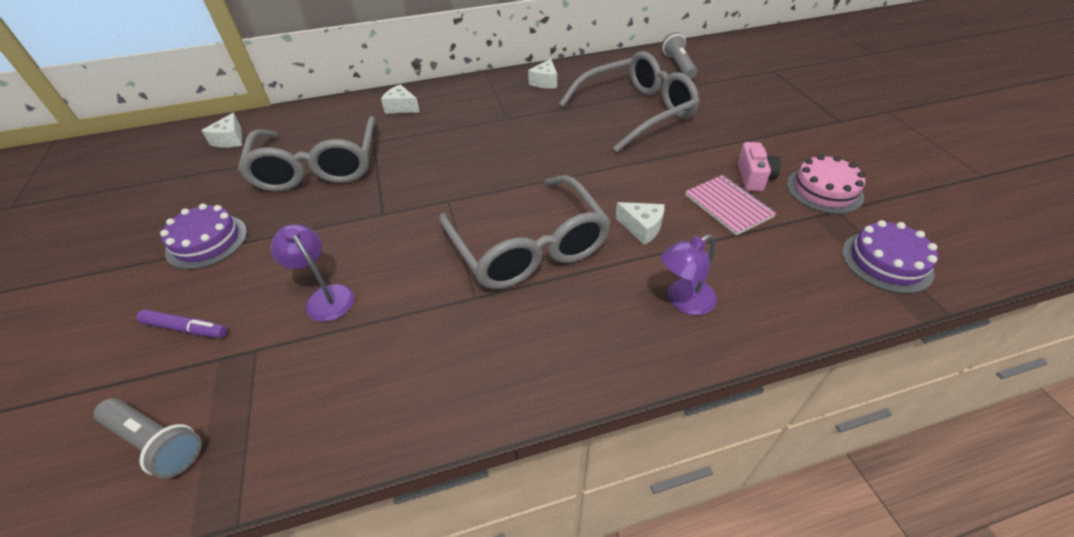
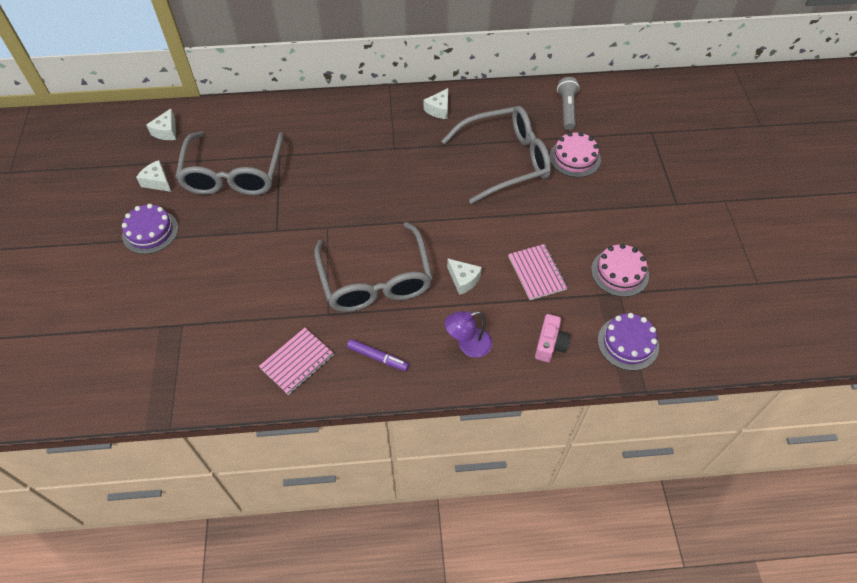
camera: 10 degrees right, 10 degrees up
(156, 442) = (125, 373): grey flashlight -> none
(186, 328) = (138, 300): purple marker -> purple marker (377, 357)
(325, 296) = (229, 294): purple lamp -> none
(401, 107) = (308, 119): white cheese -> white cheese (157, 182)
(443, 369) = (297, 362): none -> pink notebook
(709, 99) = (575, 158): none -> pink cake
(753, 177) = (571, 249): pink camera -> pink camera (550, 344)

